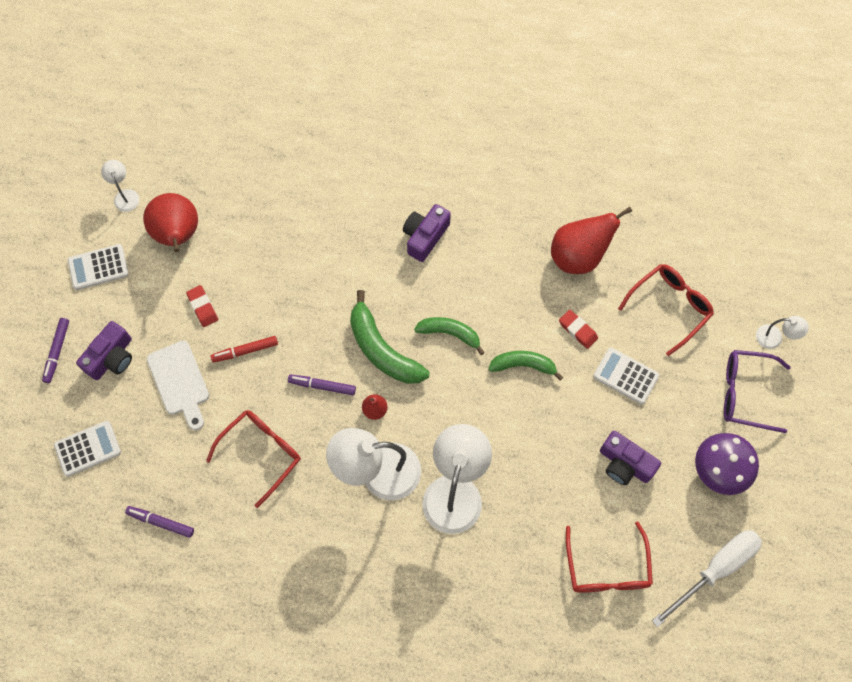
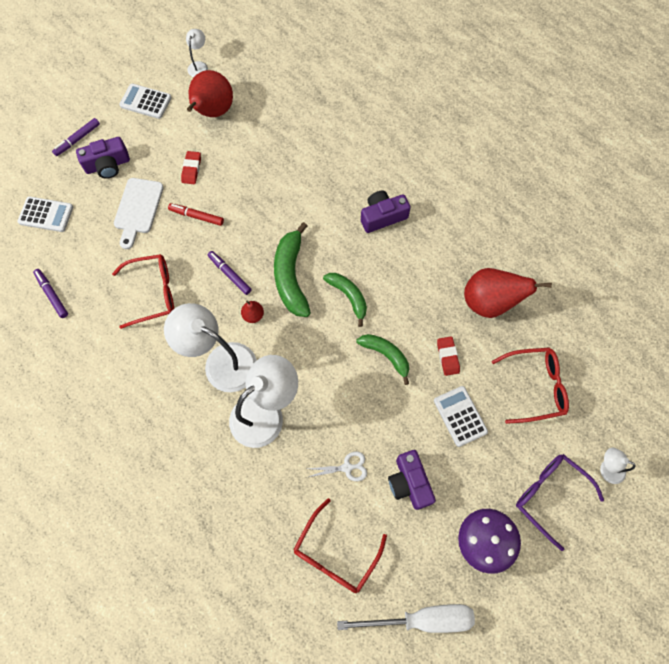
camera: 35 degrees right, 0 degrees up
(562, 488) = (347, 467): none -> white scissors
(774, 338) = (607, 468): white lamp -> white lamp turned 150 degrees clockwise

